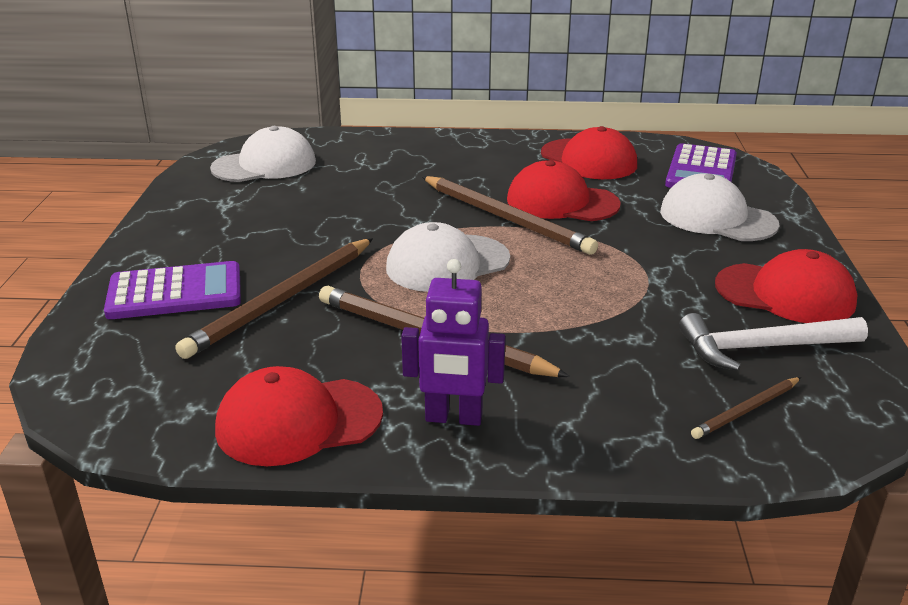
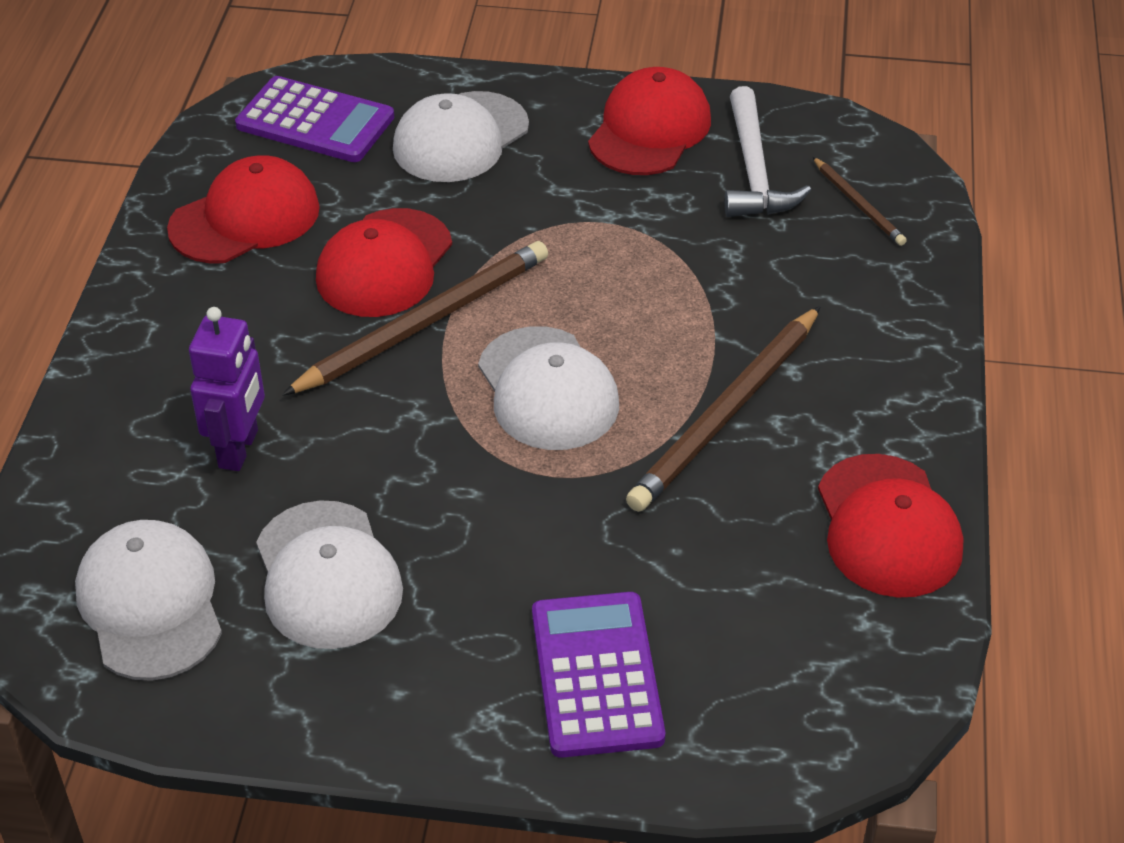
camera: 85 degrees left, 15 degrees up
(278, 205) = (327, 575): none -> white cap
(282, 300) = (628, 554): brown pencil -> none
(453, 418) = (877, 404): purple robot -> purple robot (239, 449)

